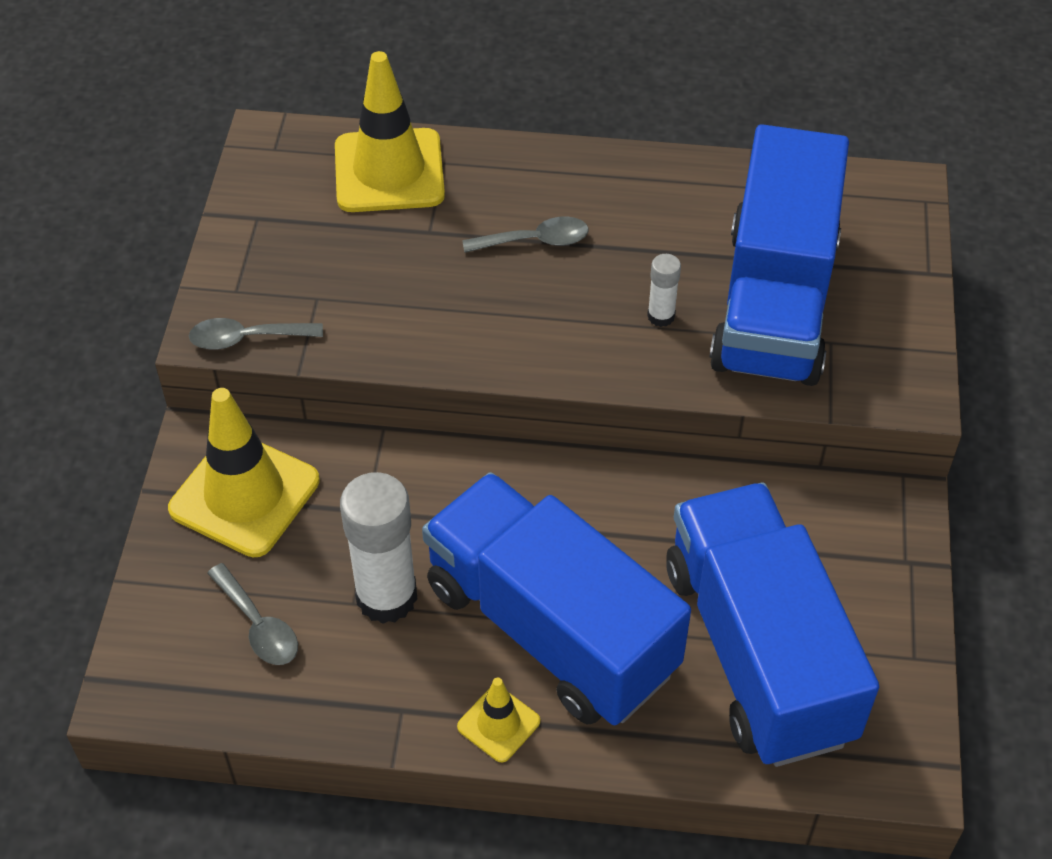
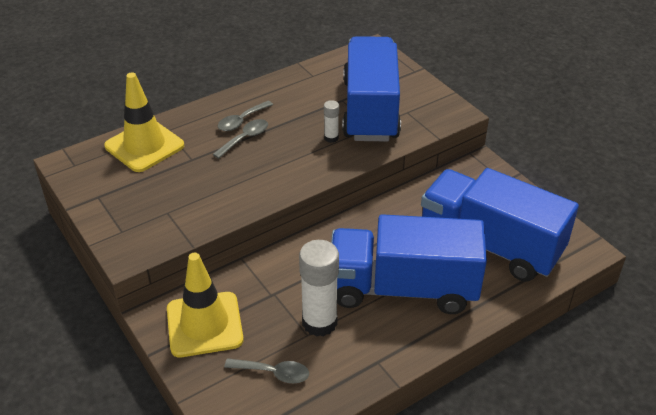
camera: 40 degrees left, 10 degrees down
(247, 338) = (150, 247): grey spoon -> grey spoon (242, 121)
(498, 724) = (424, 338): yellow traffic cone -> none
(774, 302) = (370, 110): blue truck -> blue truck turned 150 degrees counterclockwise

